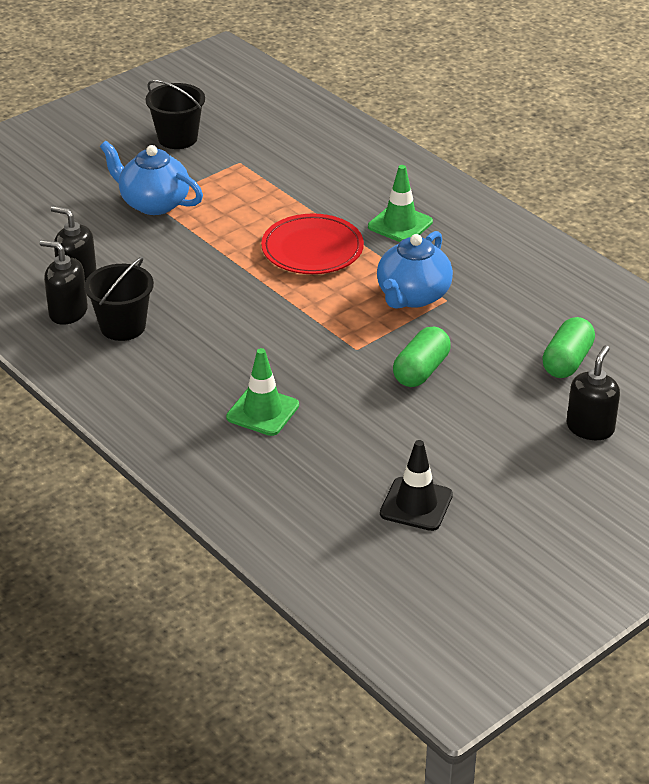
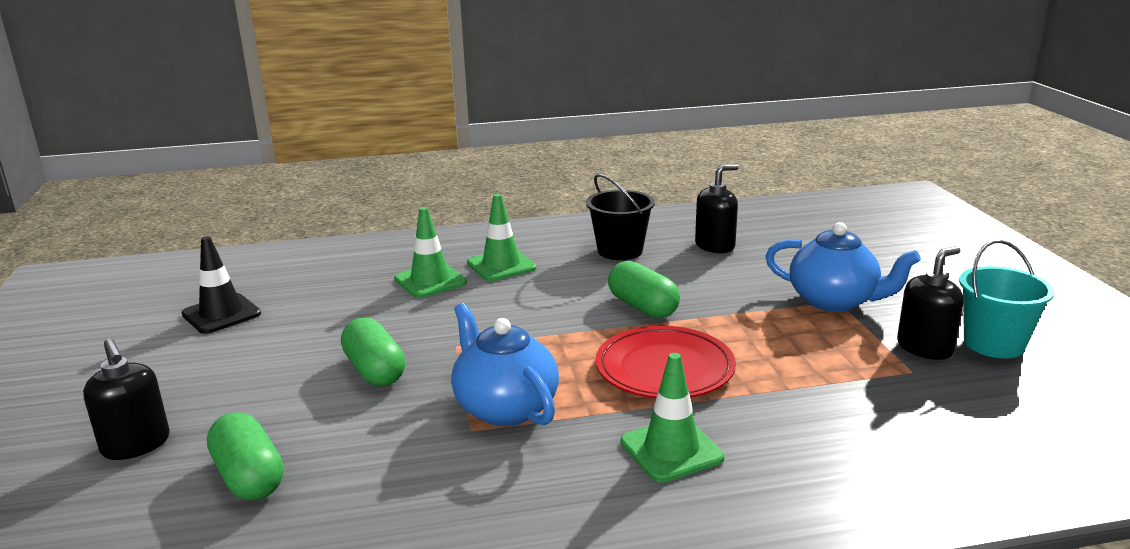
camera: 120 degrees right, 15 degrees down
(68, 312) = (664, 235): black soap dispenser -> black soap dispenser (925, 348)
(153, 203) = (834, 301): blue teapot -> blue teapot turned 60 degrees clockwise
(177, 138) = (993, 344): black bucket -> turquoise bucket
(202, 383) = (501, 265): none -> green traffic cone
(227, 283) = (642, 307): none -> green capsule

